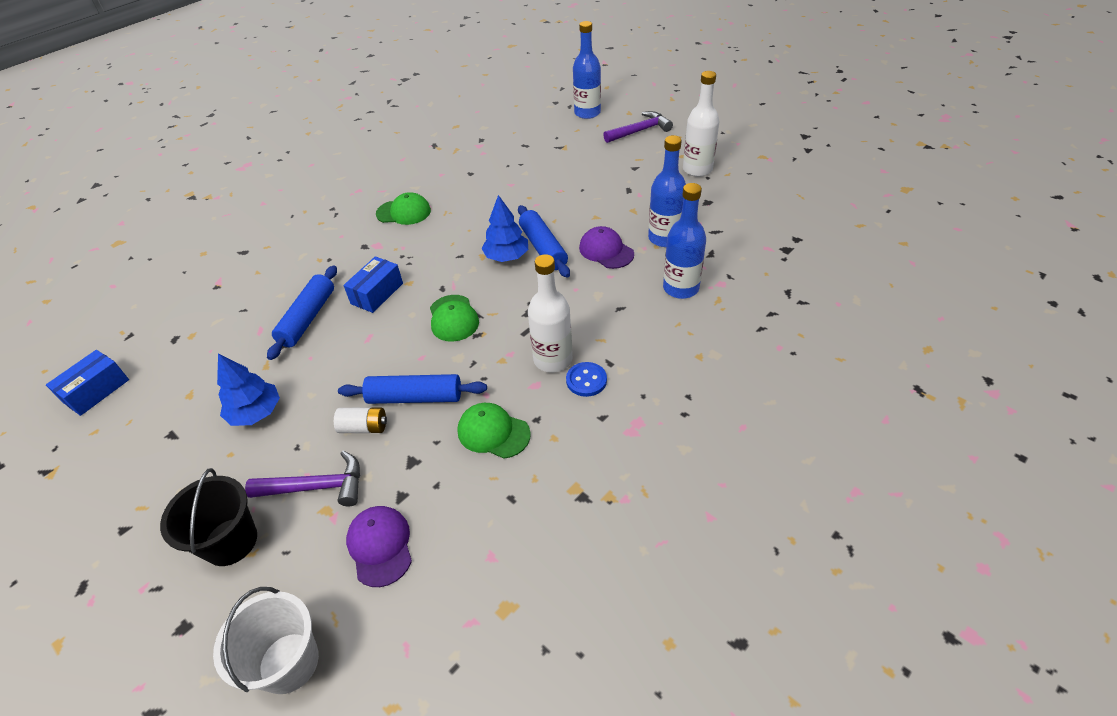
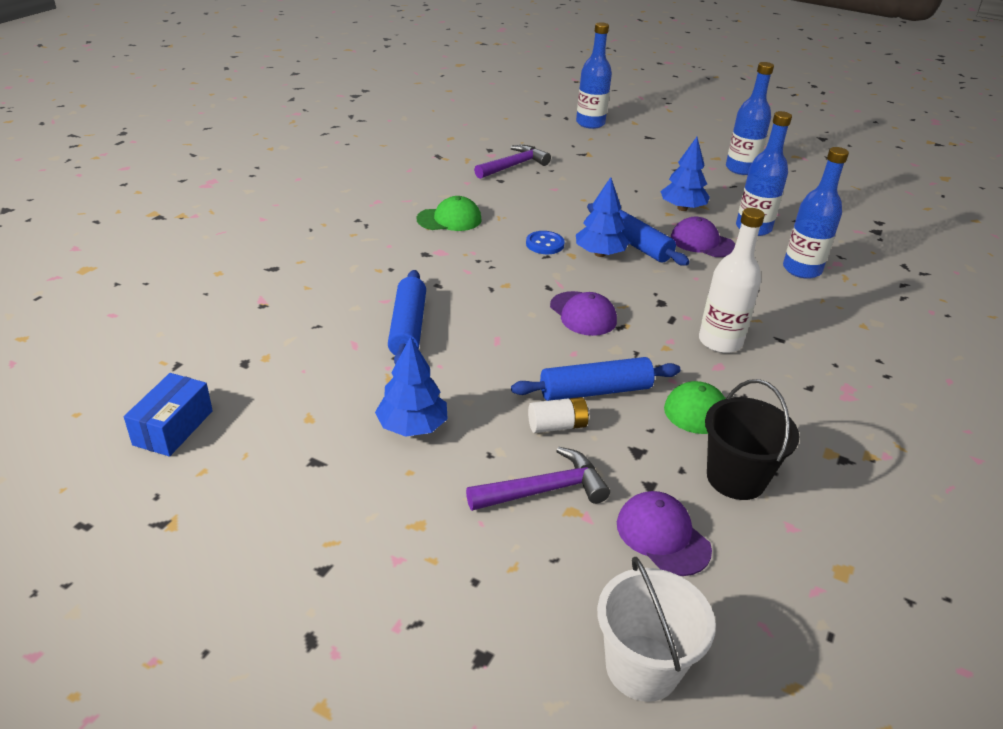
camera: 20 degrees left, 10 degrees down
(231, 541) = (478, 559): black bucket -> black bucket (736, 478)
(377, 293) = (475, 297): blue box -> none
(453, 318) = (583, 314): green cap -> purple cap
(586, 380) = (769, 357): blue button -> blue button (545, 244)
(612, 212) = (682, 208): none -> blue tree
(640, 131) = (658, 138): purple hammer -> purple hammer (513, 166)
(697, 169) = (741, 169): white bottle -> blue bottle

